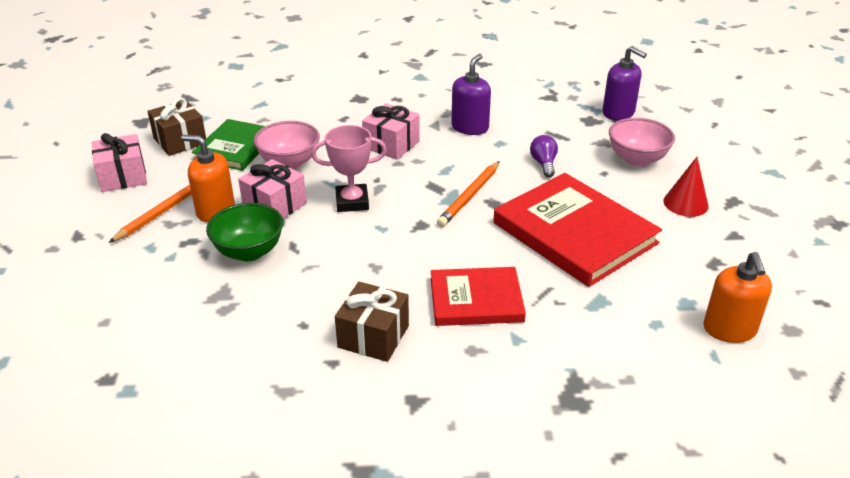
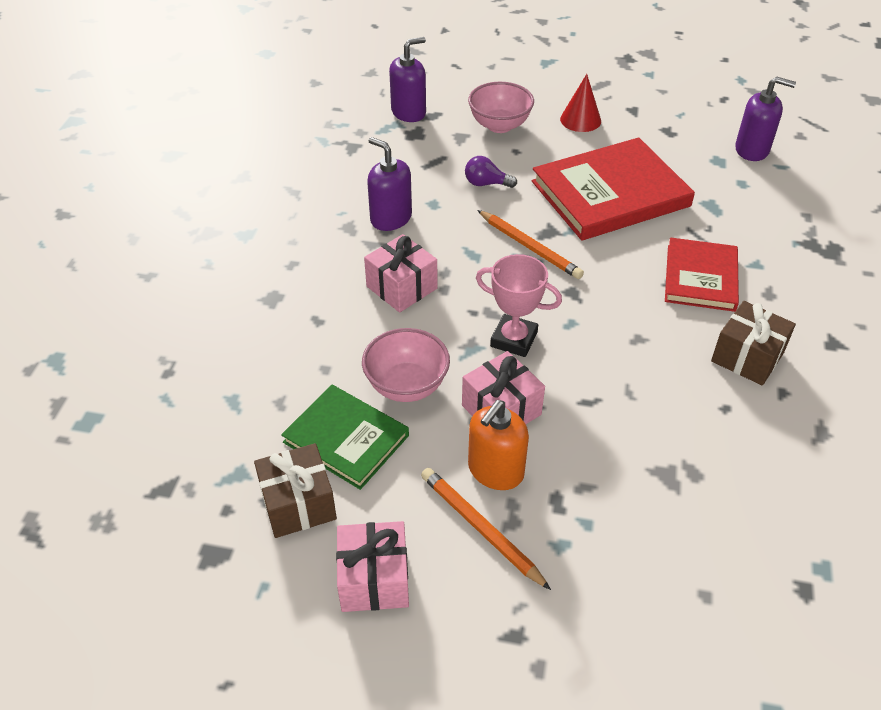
camera: 75 degrees left, 10 degrees up
(249, 252) = (591, 443): green bowl -> none
(352, 202) = (514, 339): pink trophy -> pink trophy turned 75 degrees counterclockwise
(729, 329) = (752, 150): orange soap dispenser -> purple soap dispenser

